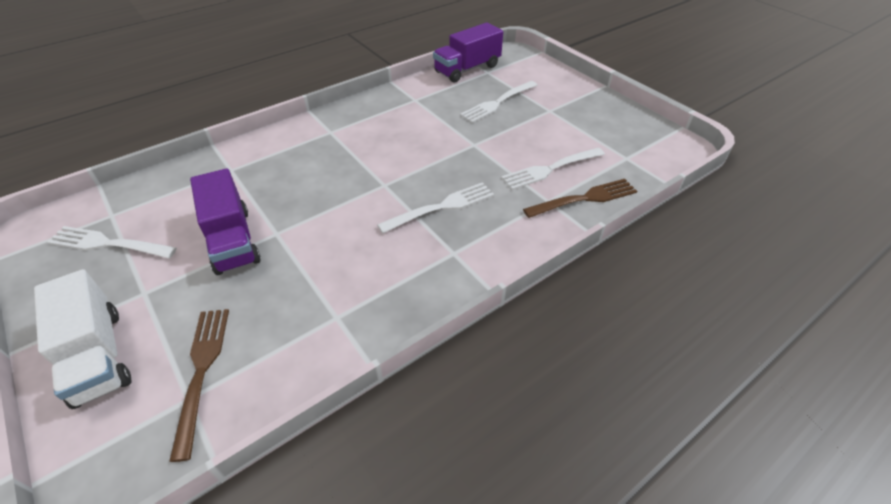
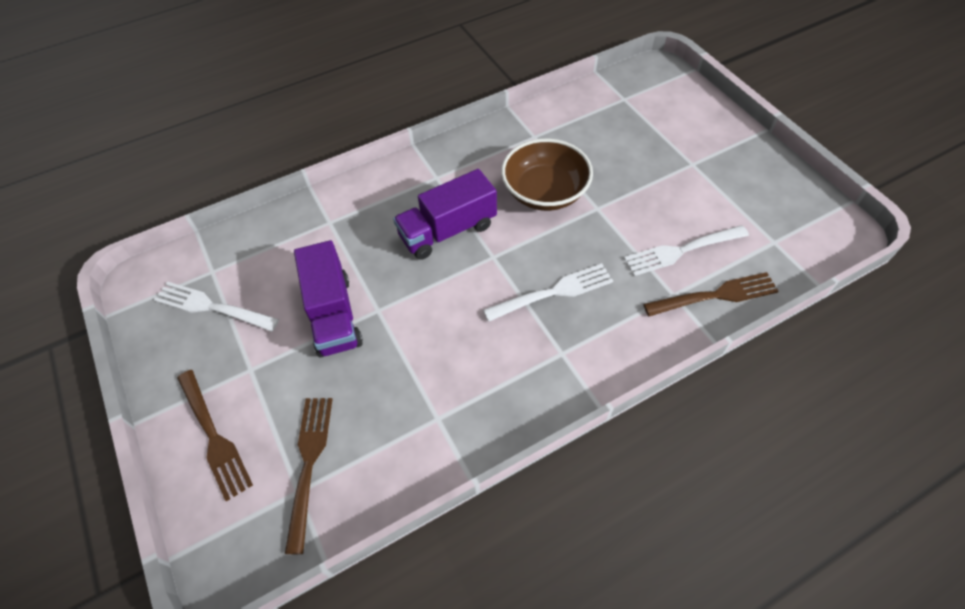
camera: 10 degrees right, 10 degrees up
(98, 355) = (213, 435): white truck -> brown fork
(427, 136) = (545, 192): none -> brown bowl
(467, 69) = (600, 92): purple truck -> purple truck (447, 231)
(498, 102) = (632, 147): white fork -> none

